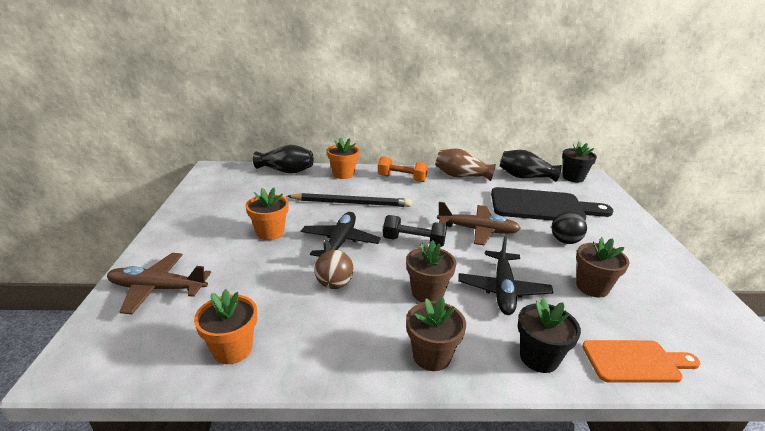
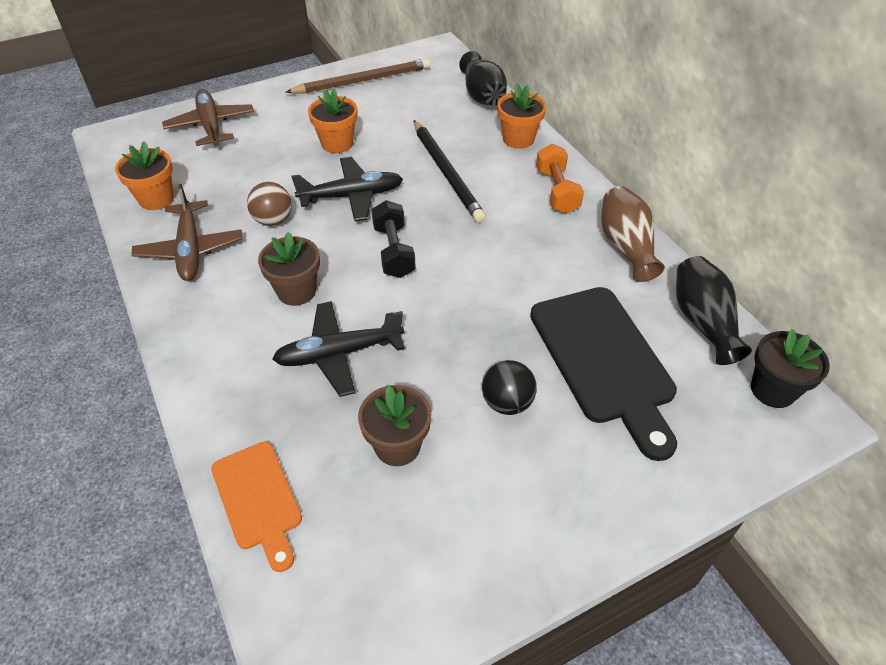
camera: 65 degrees right, 20 degrees up
(206, 203) = (362, 81): none -> brown pencil
(431, 356) = (197, 321): brown flower pot -> none
(478, 230) = (466, 302): brown plane -> brown plane (190, 249)
(539, 358) = (228, 406): black flower pot -> none

